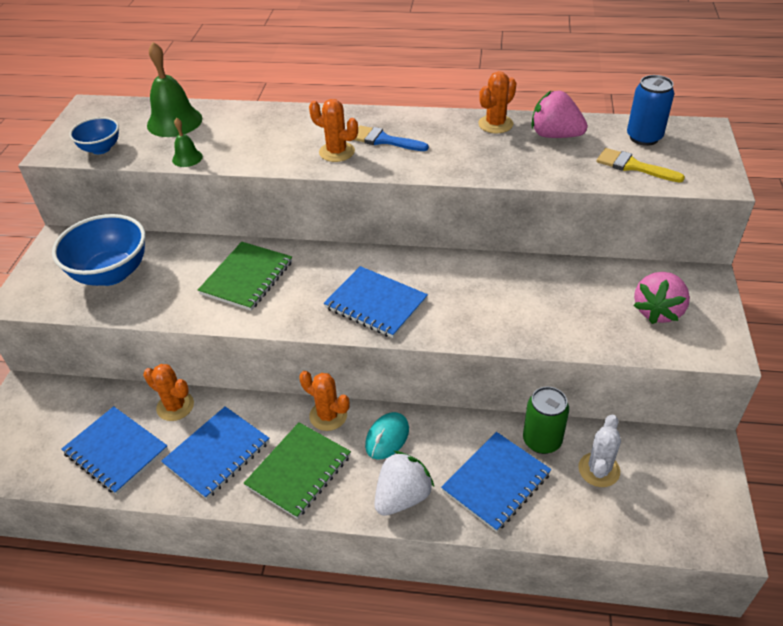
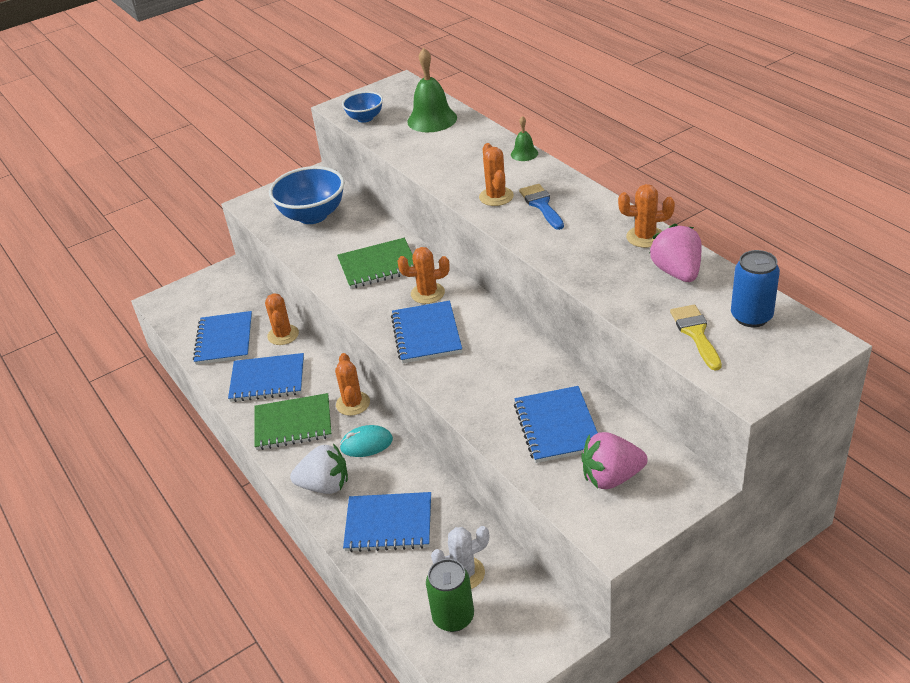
camera: 50 degrees right, 5 degrees down
(187, 158) = (401, 151): green bell -> green bell (524, 153)
(326, 273) = (427, 293): none -> orange cactus
(542, 441) = (456, 524): green can -> green can (453, 617)
(573, 303) = (557, 426): none -> blue notebook

